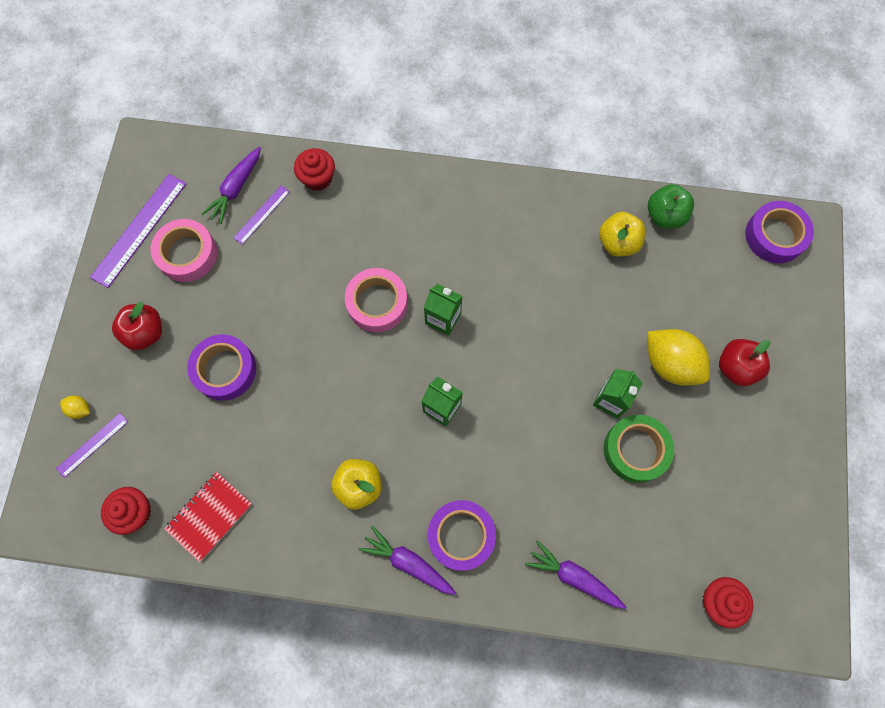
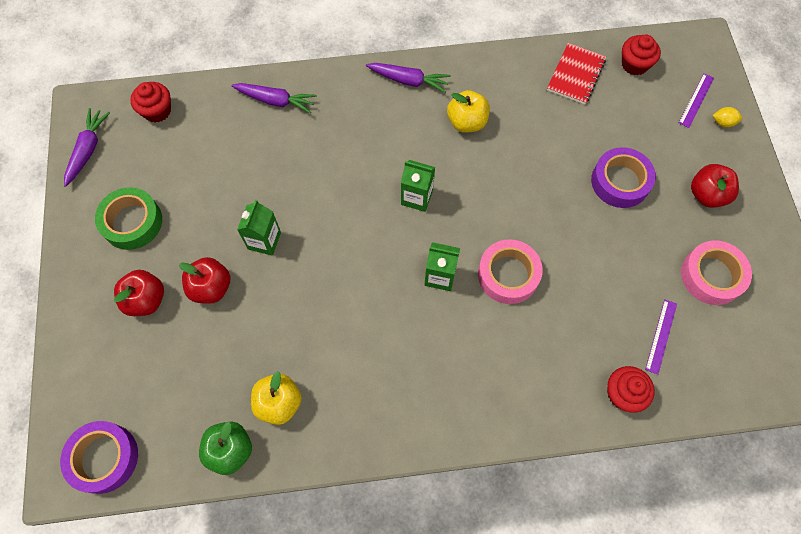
camera: 165 degrees right, 5 degrees down
(139, 230) = (772, 288): purple ruler -> none
(236, 188) = (702, 358): purple carrot -> purple carrot (88, 150)
(461, 535) = (372, 107): purple tape -> none
(635, 450) = (236, 204): green tape -> green tape (132, 222)
(670, 364) = (211, 288): yellow lemon -> red apple

